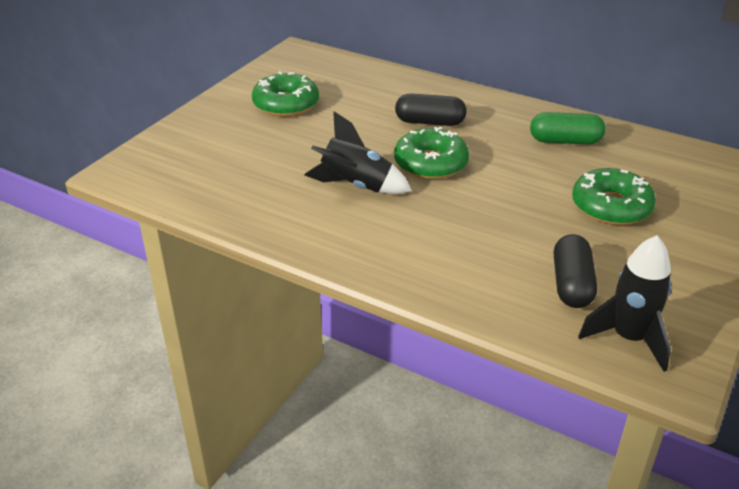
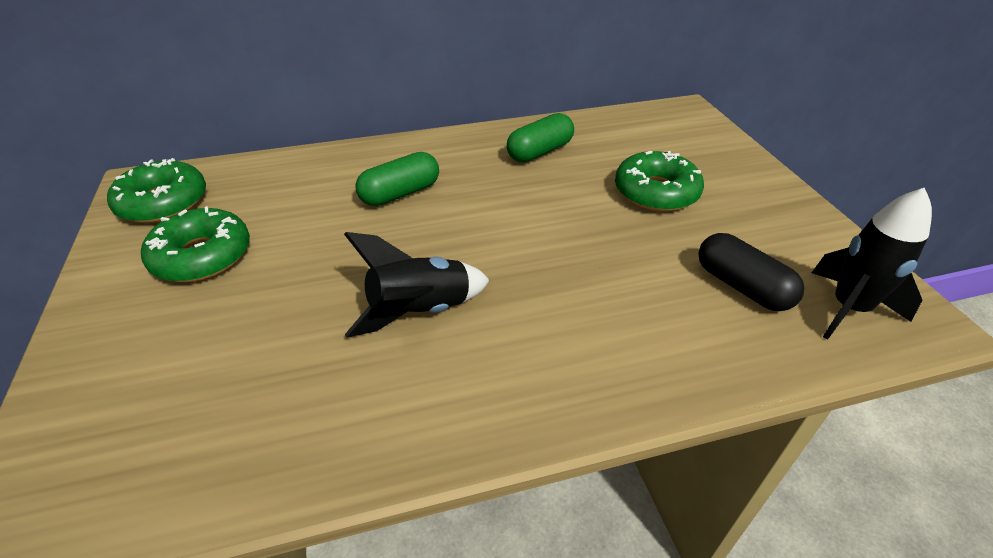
camera: 45 degrees left, 5 degrees up
(430, 122) = (400, 193): black capsule -> green capsule
(430, 163) = (460, 237): green donut -> green donut (163, 202)

